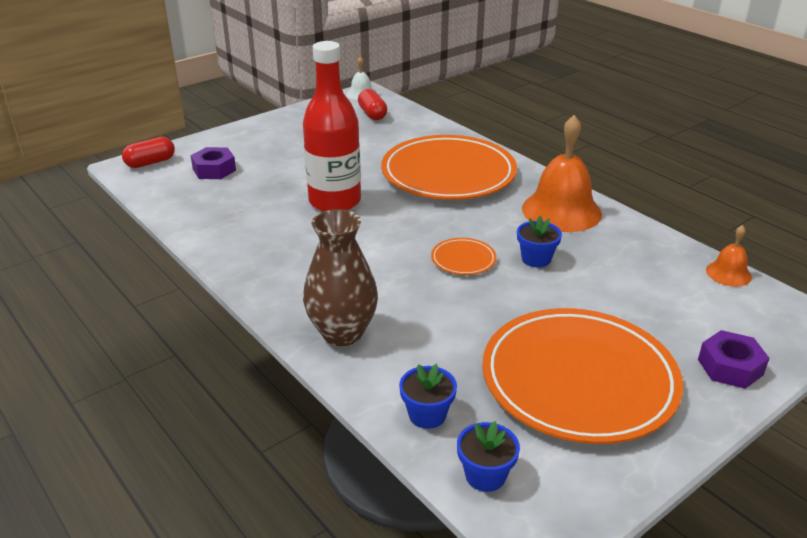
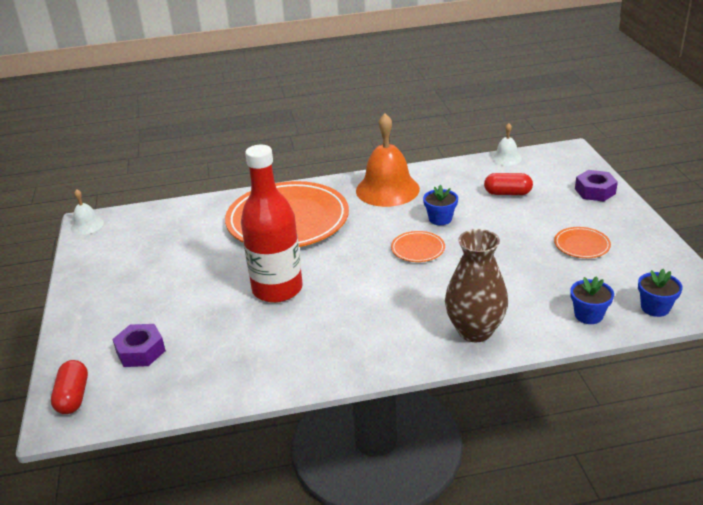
camera: 60 degrees left, 0 degrees up
(372, 114) = (137, 230): red capsule -> red capsule (507, 193)
(579, 380) = (581, 245): orange plate -> orange plate, size x0.41
(728, 273) = (506, 158): orange bell -> white bell

